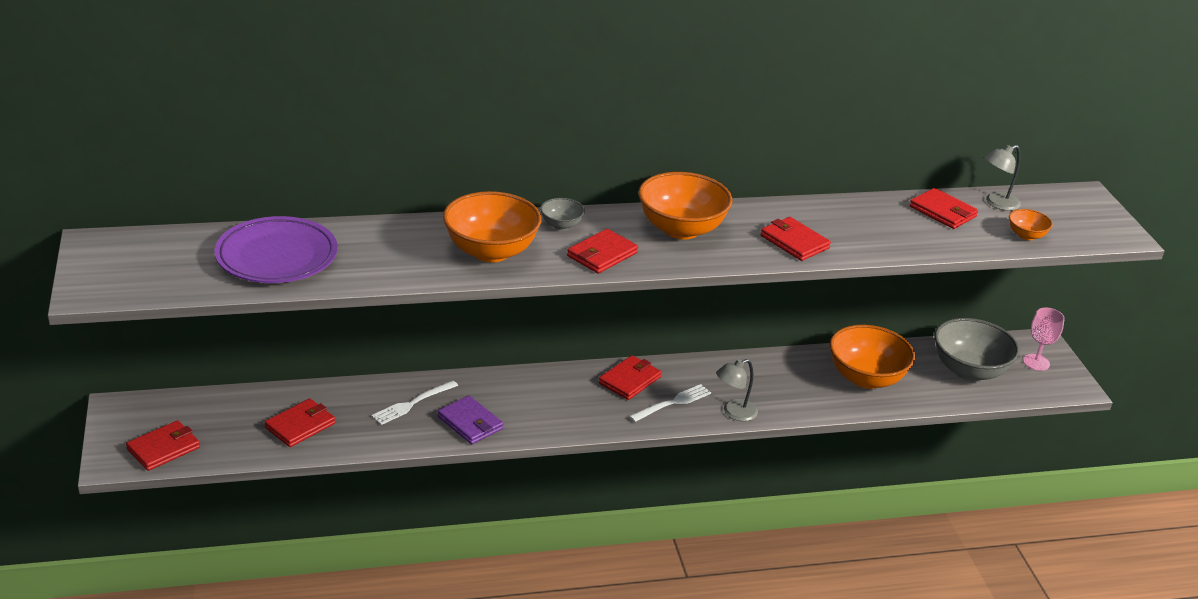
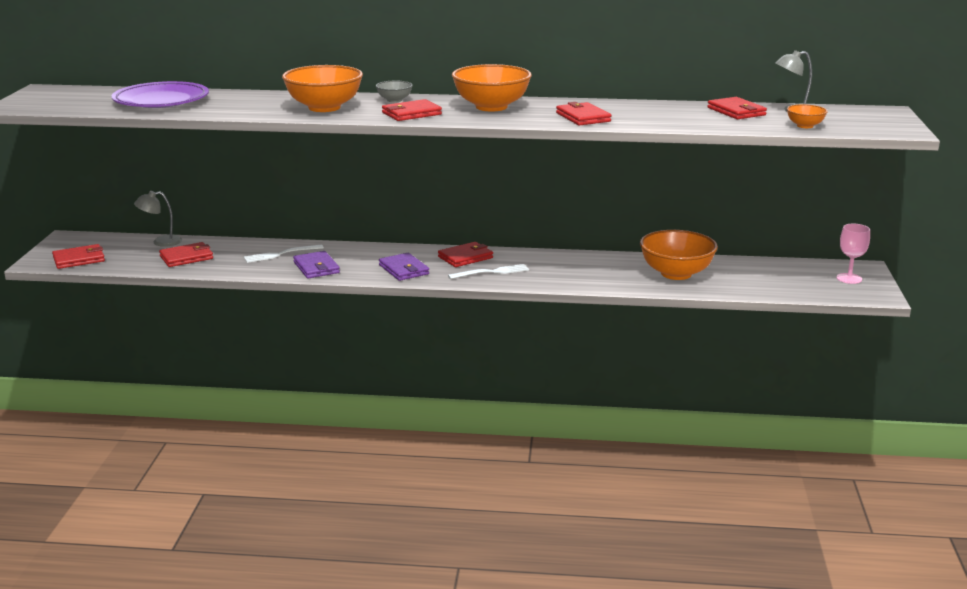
camera: 20 degrees right, 10 degrees down
(573, 412) = (404, 269): none -> purple wallet
(734, 413) = (540, 282): grey lamp -> grey lamp (161, 242)
(969, 370) = (778, 277): grey bowl -> none

